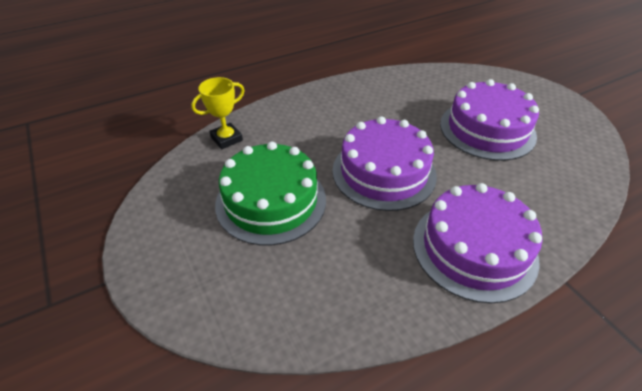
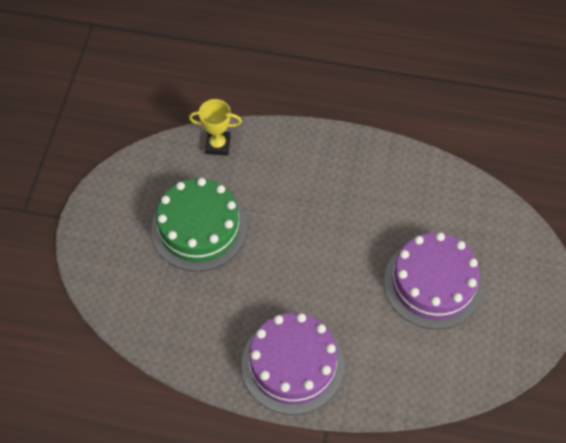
camera: 40 degrees right, 15 degrees up
(384, 172) = (301, 261): purple cake -> none

